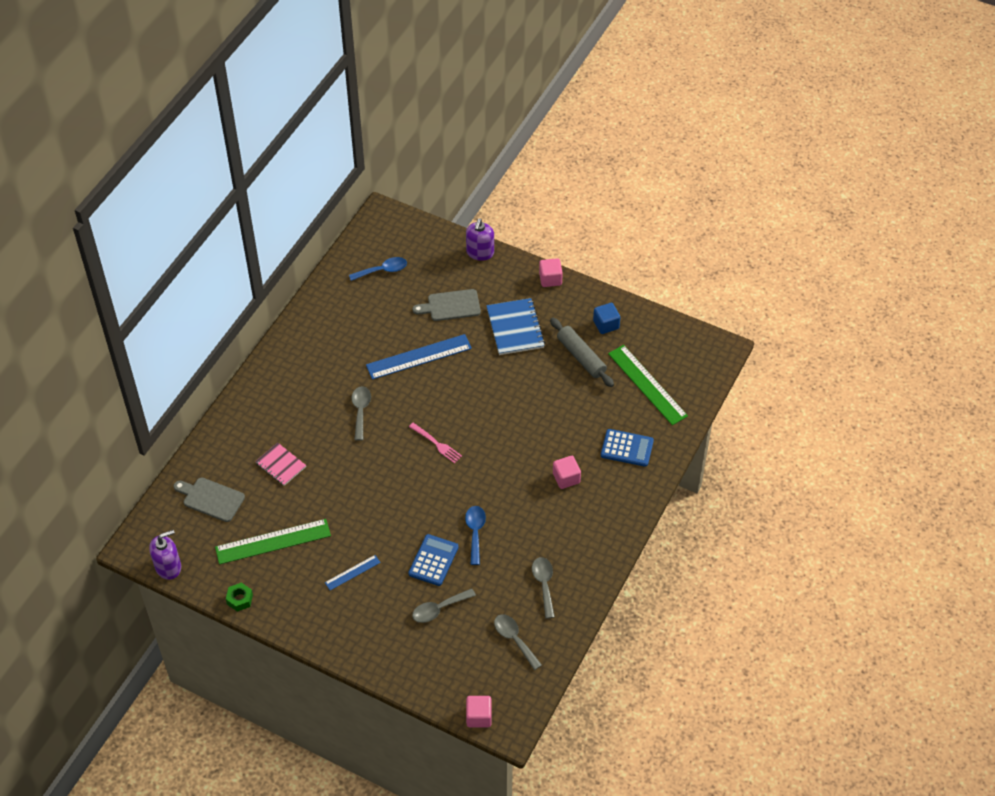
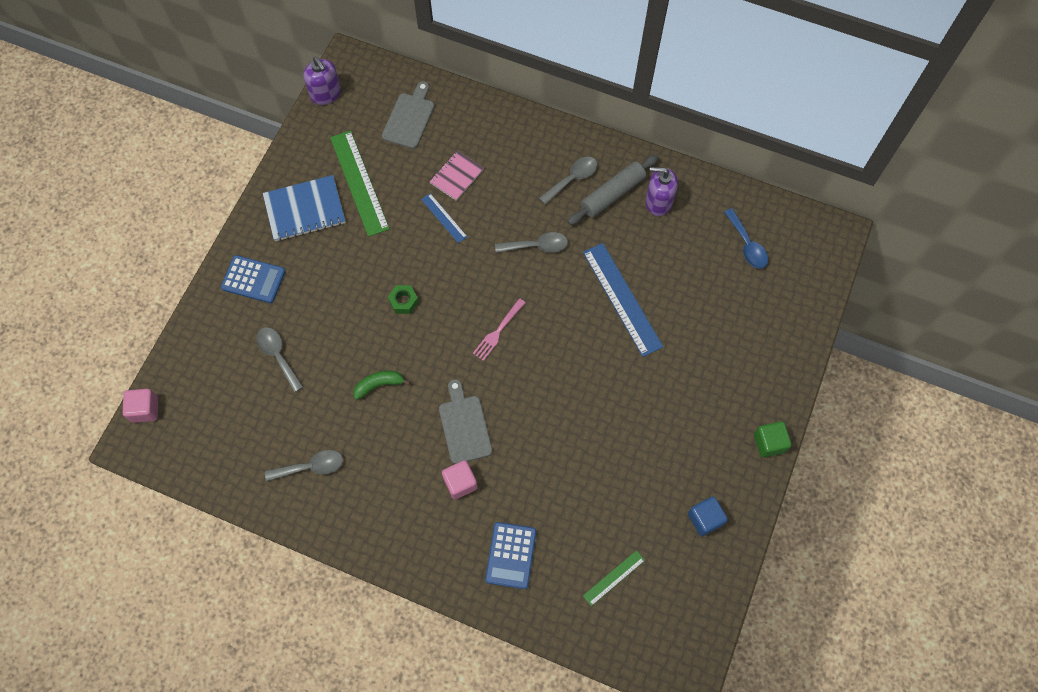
camera: 85 degrees right, 15 degrees up
(240, 599) = (289, 162): green nut -> green nut (403, 301)
(352, 572) = (323, 263): blue ruler -> blue ruler (444, 218)
(433, 560) = (340, 344): blue calculator -> blue calculator (253, 279)
(451, 306) = (705, 327): grey cutting board -> grey cutting board (464, 426)
(475, 532) = (379, 385): blue spoon -> green banana
(480, 252) = (797, 353): purple soap dispenser -> purple soap dispenser (658, 202)
(514, 639) = (239, 439): grey spoon -> grey spoon (572, 179)
(515, 328) = (682, 405): blue notebook -> blue notebook (304, 209)
(550, 279) = (769, 443): pink cube -> green cube
(581, 357) = (647, 490): grey rolling pin -> grey rolling pin (612, 194)
(647, 384) = (614, 578): green ruler -> green ruler, size x0.51

